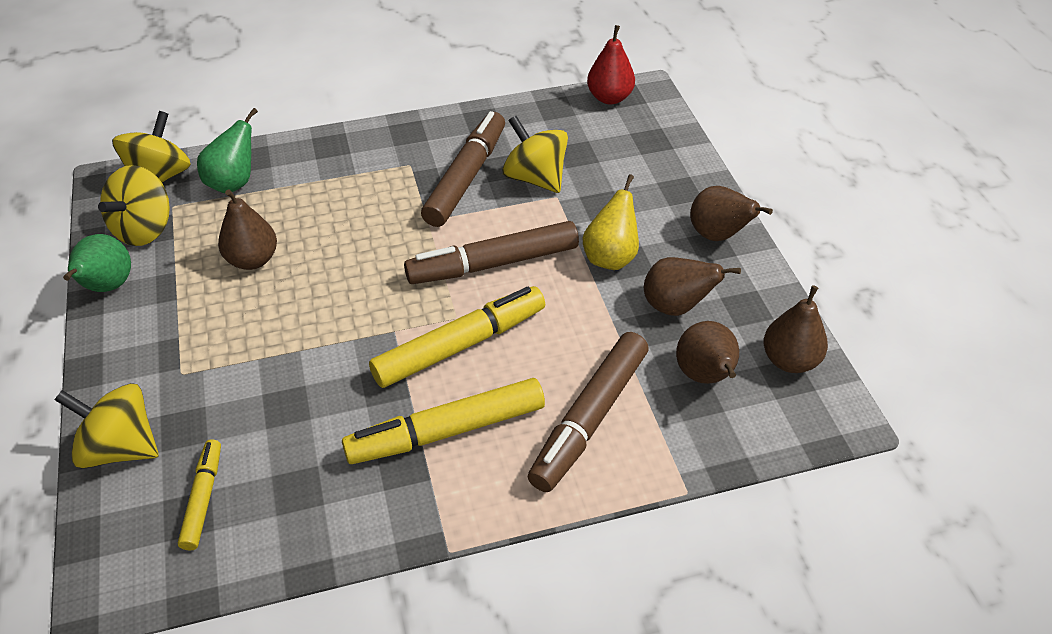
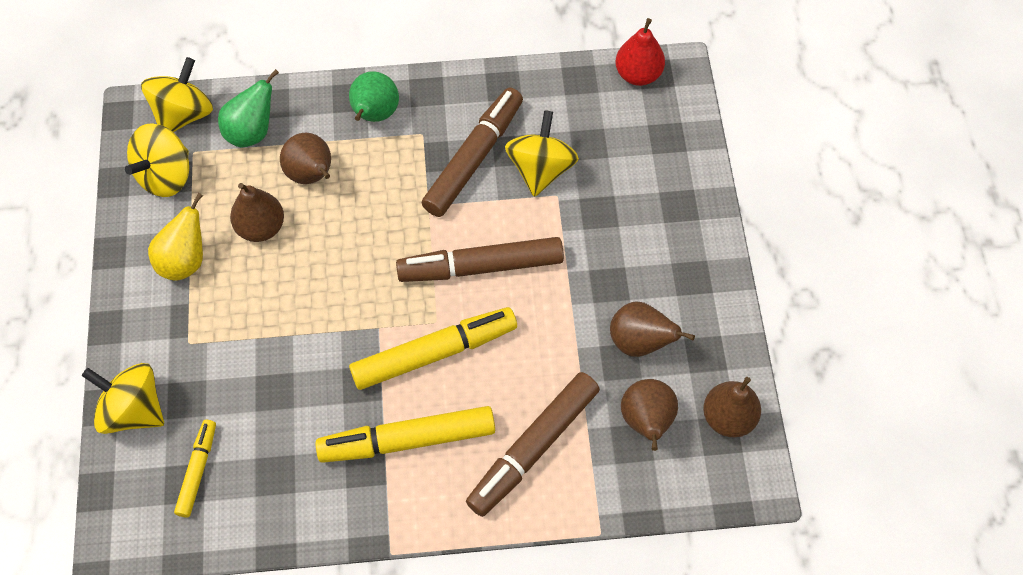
camera: 10 degrees right, 15 degrees up
(107, 286) = (129, 238): green pear -> green pear (374, 115)
(535, 178) = (540, 169): yellow spinning top -> yellow spinning top turned 45 degrees clockwise
(610, 257) = (592, 276): yellow pear -> yellow pear (185, 261)
(718, 235) = (701, 266): brown pear -> brown pear (312, 175)

